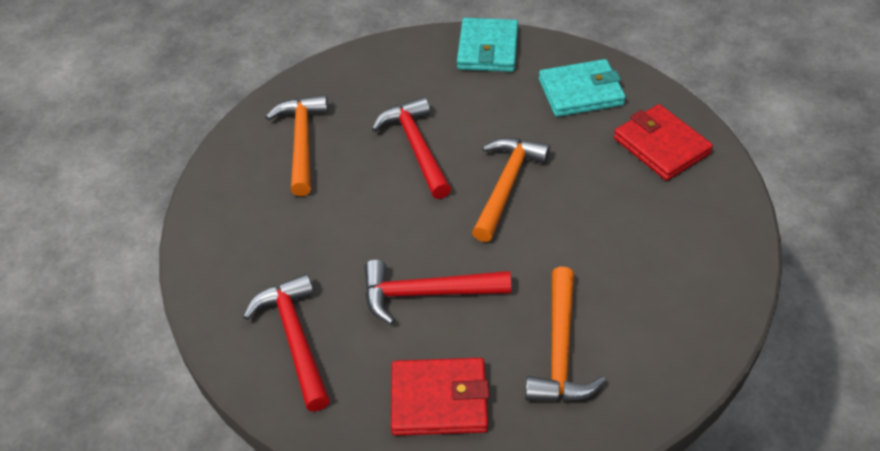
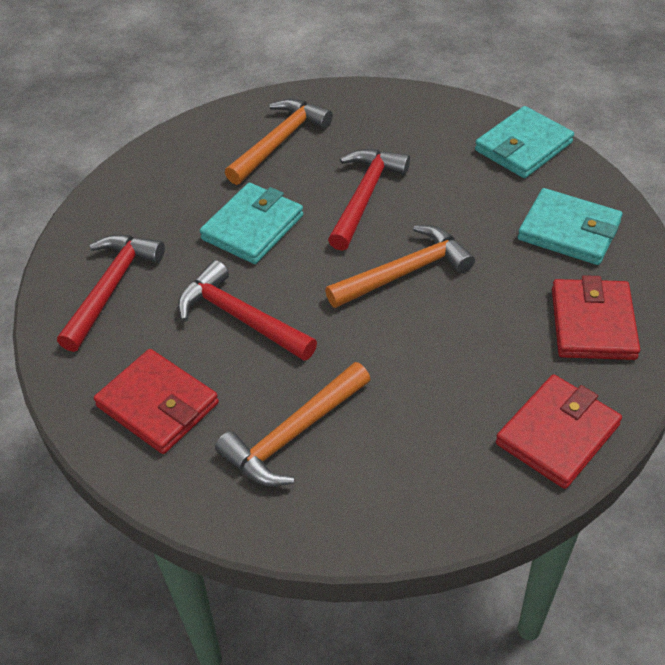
camera: 40 degrees right, 0 degrees up
(357, 220) = (253, 227): none -> turquoise wallet
(718, 232) = (557, 434): none -> red wallet

